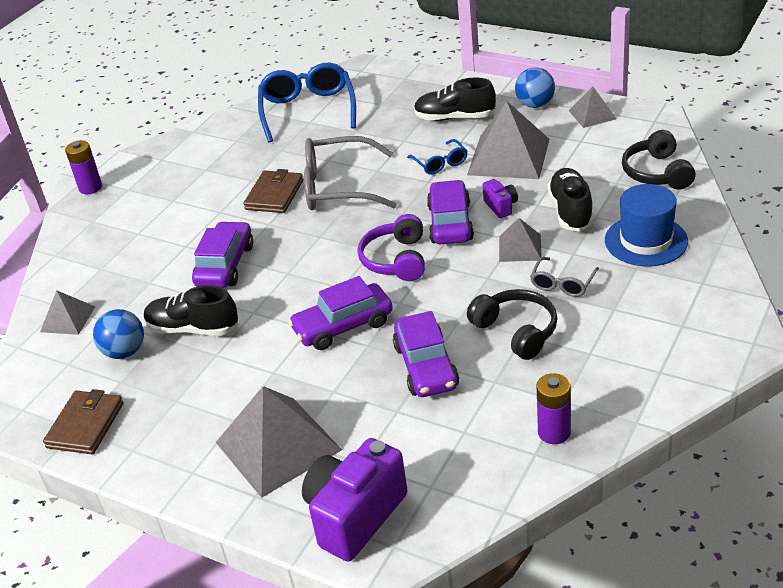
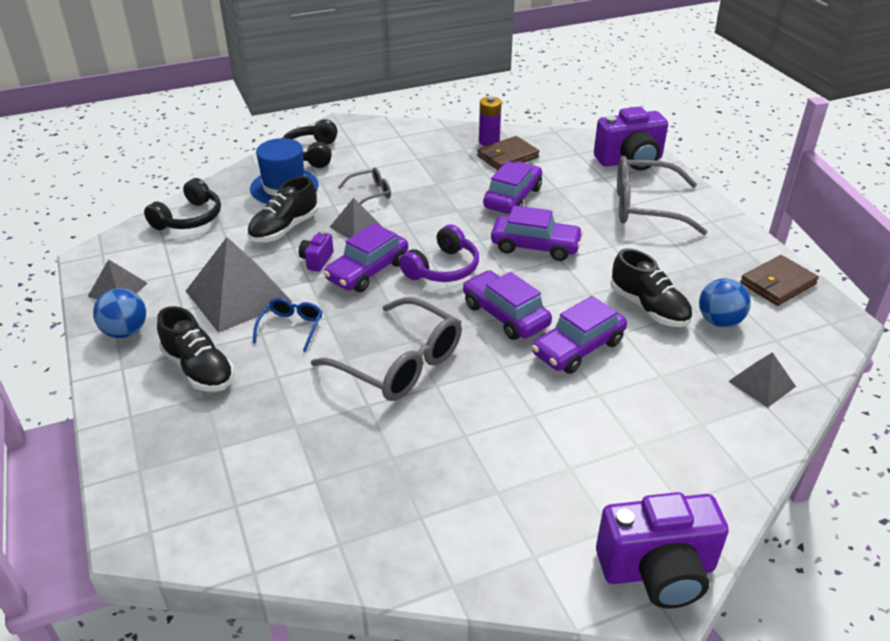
camera: 145 degrees left, 0 degrees up
(90, 188) = (657, 571): purple battery -> purple camera
(274, 195) = (463, 396): brown wallet -> brown wallet (507, 157)
(278, 445) = (645, 207): grey pyramid -> grey glasses
(303, 255) = (505, 315): none -> purple car
(308, 110) = (293, 503): blue glasses -> none
(516, 331) = (437, 186): black headphones -> black headphones (312, 153)

